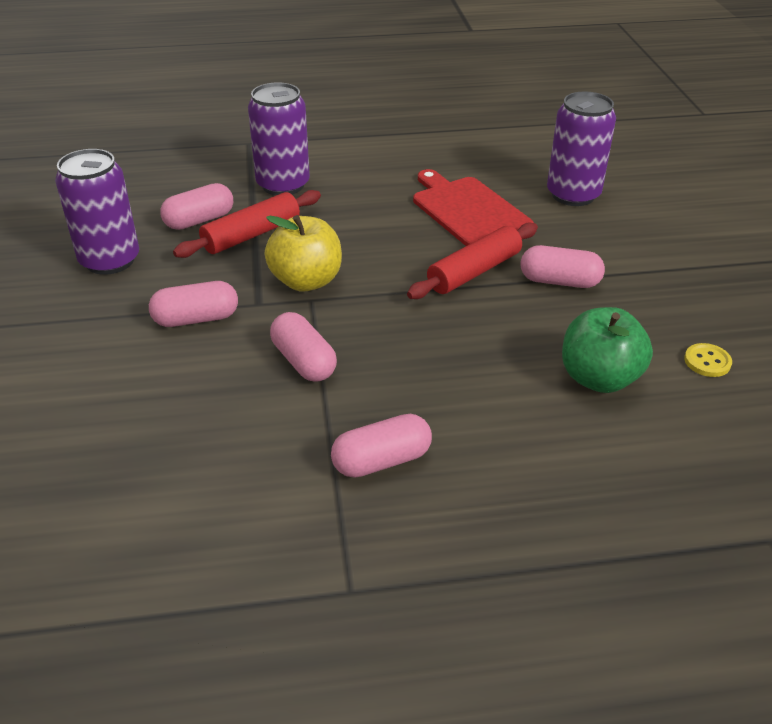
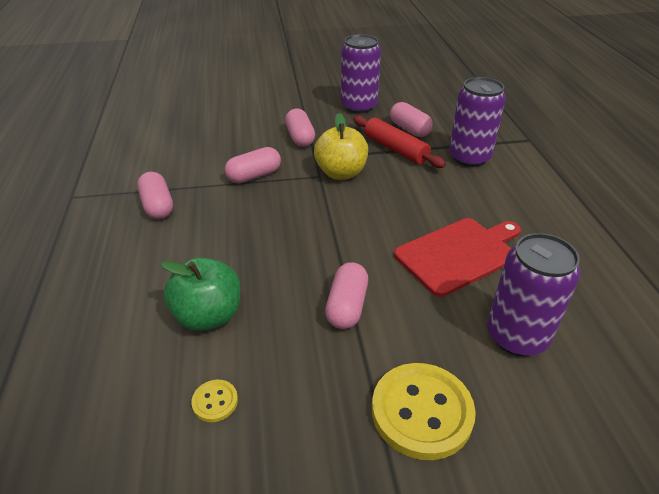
camera: 90 degrees right, 0 degrees up
(474, 271) = (358, 253): red rolling pin -> none
(669, 247) = (421, 412): none -> yellow button

